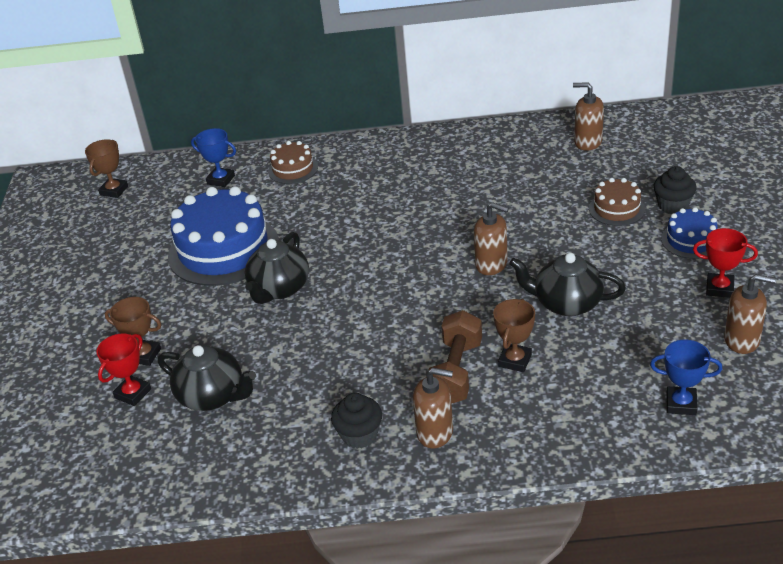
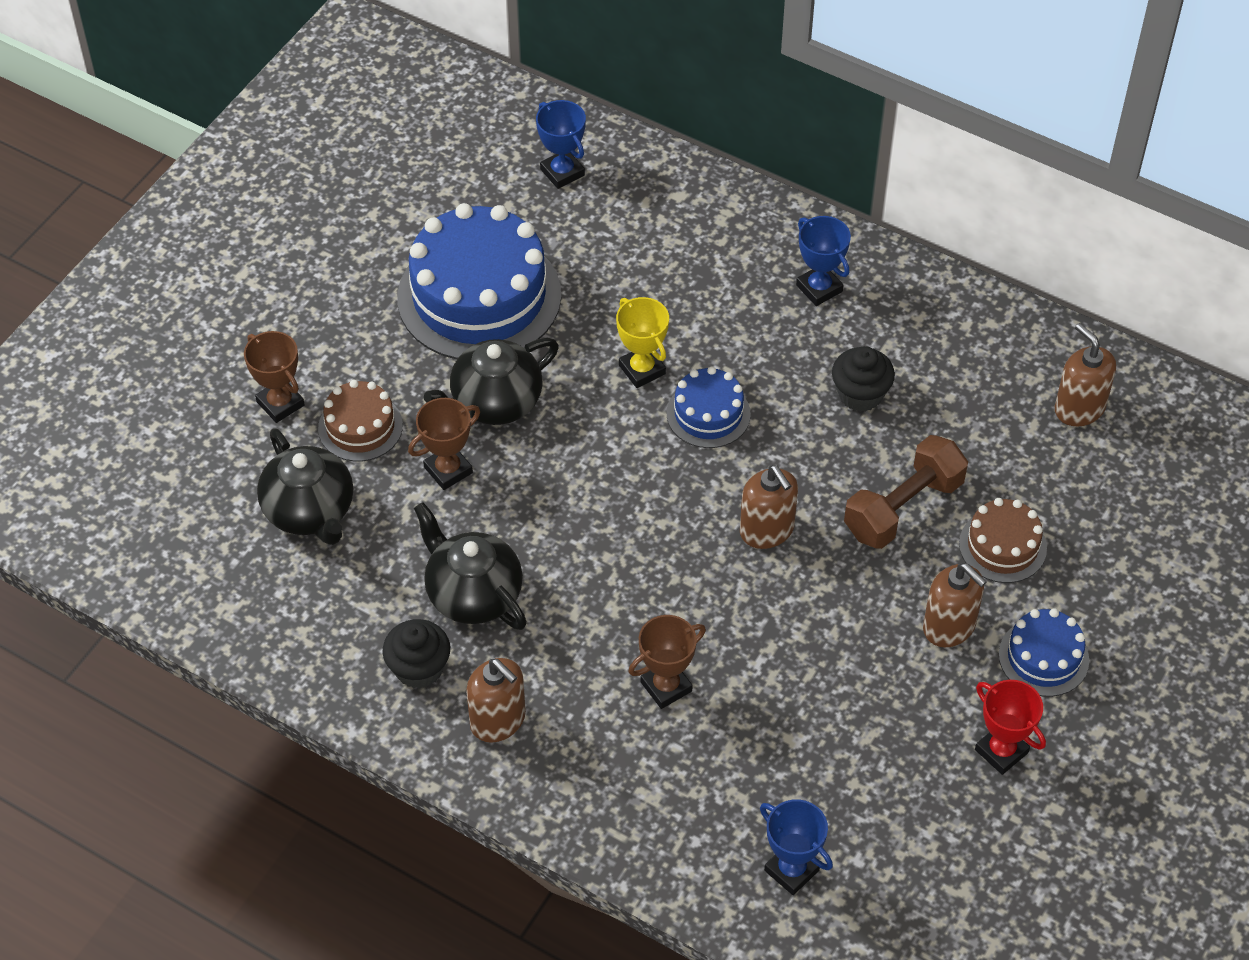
camera: 30 degrees right, 15 degrees up
(114, 190) = (424, 109): brown trophy -> brown trophy (448, 470)
(133, 393) = (233, 451): red trophy -> none
(293, 169) = (663, 210): brown cake -> brown cake (360, 427)
(350, 234) = (642, 370): none -> yellow trophy
(406, 234) = (708, 414): none -> blue cake
(408, 160) = (819, 288): none -> blue trophy
(455, 372) = (588, 657): brown dumbbell -> brown dumbbell (903, 508)
(566, 303) = (799, 648): black teapot -> black teapot (473, 594)
(673, 205) = (1079, 588): black cupcake -> black cupcake (860, 394)
(742, 340) = (948, 839): brown soap dispenser -> brown soap dispenser (949, 626)

